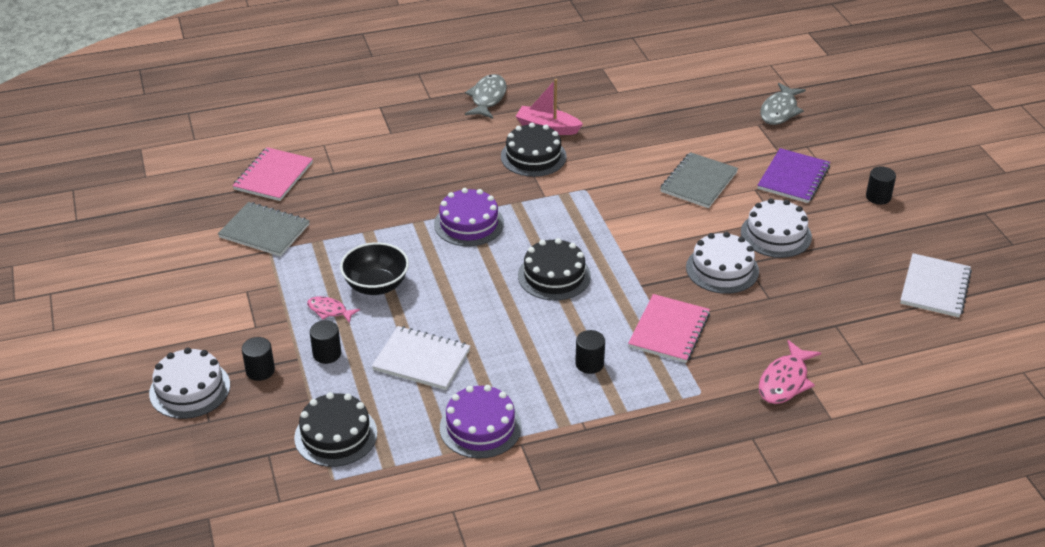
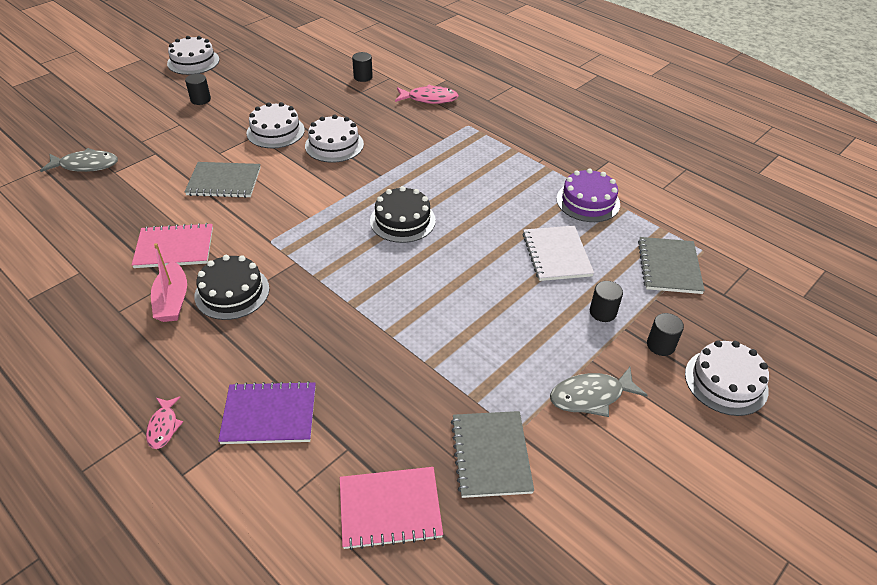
camera: 120 degrees left, 5 degrees up
(329, 311) = (555, 337): pink fish -> pink fish (163, 427)
(336, 435) = (669, 267): black cake -> grey notebook
(376, 285) = (498, 321): black bowl -> none
(469, 223) = (368, 296): purple cake -> none
(487, 98) = (125, 373): grey fish -> grey fish (591, 396)
(589, 364) = (484, 174): black cylinder -> black cylinder (363, 77)
(669, 330) = (420, 151): pink notebook -> pink notebook (174, 248)
(793, 178) = (193, 138): purple notebook -> purple notebook (269, 415)
(935, 287) = (295, 66): white notebook -> none
(982, 208) = (193, 61): none -> white cake

